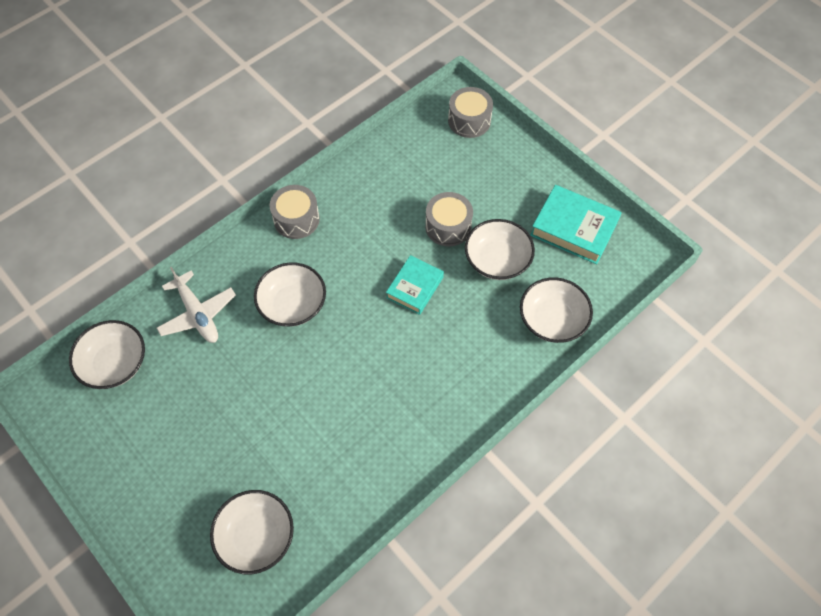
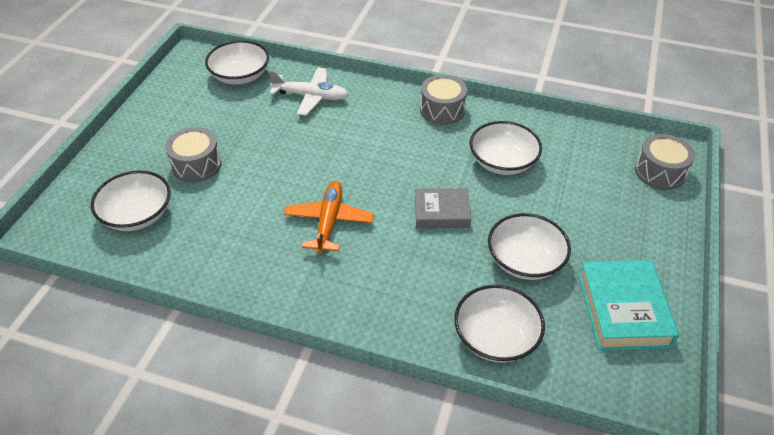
camera: 60 degrees right, 15 degrees down
(198, 314) = (311, 97): white plane -> white plane turned 105 degrees counterclockwise
(293, 304) = (361, 143): white bowl -> white bowl (502, 162)
(371, 376) = (329, 221): none -> orange plane
(415, 287) = (441, 212): turquoise book -> grey book
(448, 226) = (527, 208): grey drum -> grey drum (196, 165)

